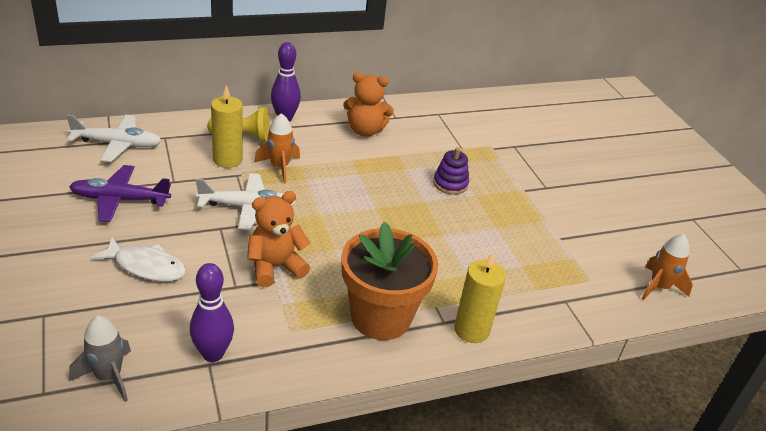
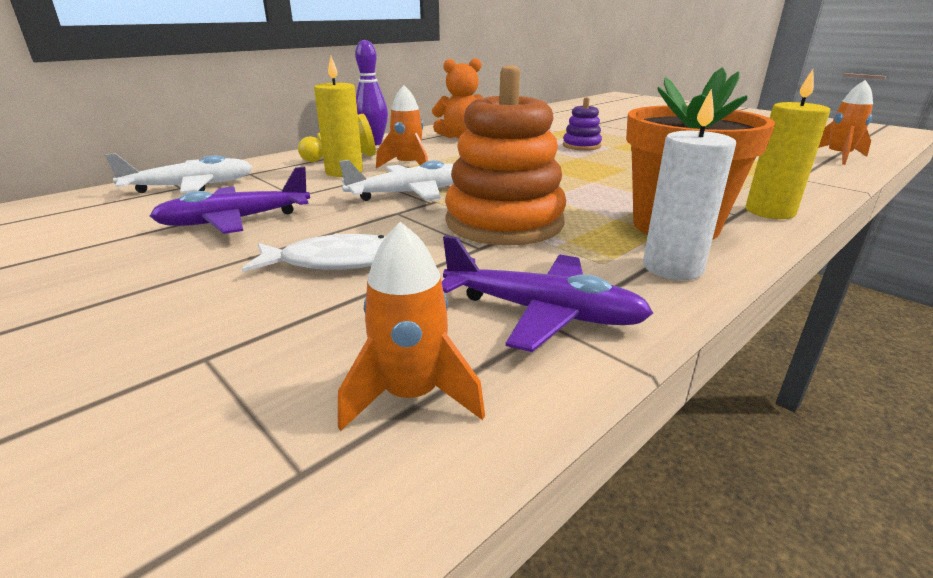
camera: 20 degrees left, 10 degrees down
(108, 376) = (411, 396): grey rocket -> orange rocket
(213, 354) = (541, 312): purple bowling pin -> purple plane
(275, 267) = (504, 222): orange teddy bear -> orange stacking toy
(325, 353) = (672, 268): none -> white candle

